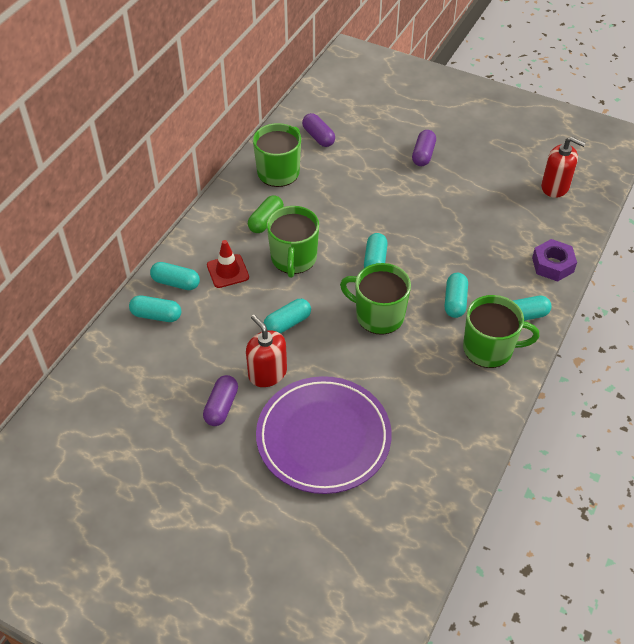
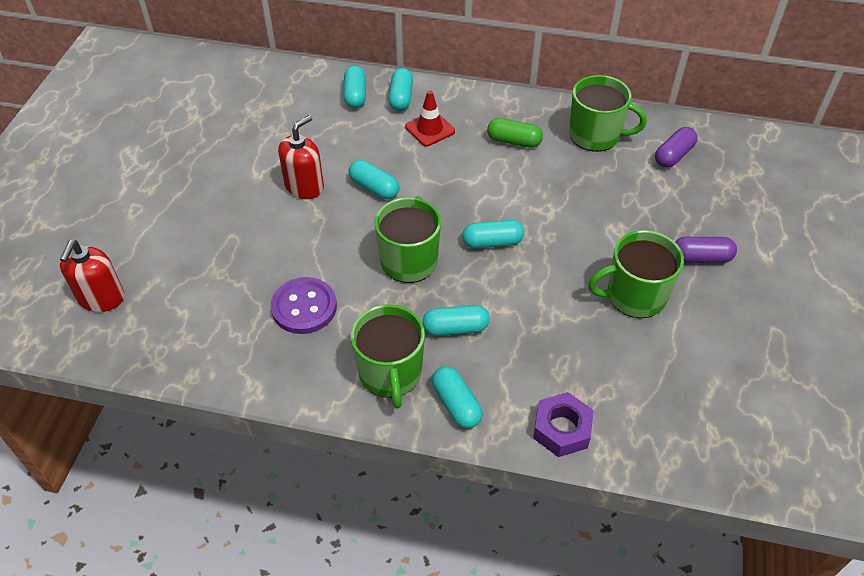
camera: 75 degrees right, 0 degrees up
(221, 406) = (256, 163): purple capsule -> none
(293, 259) = (467, 174): green mug -> green mug (634, 296)
(323, 437) = (233, 244): purple plate -> none
(411, 394) = (304, 307): none -> purple button
(555, 187) = (722, 417): red soap dispenser -> red soap dispenser (101, 298)

